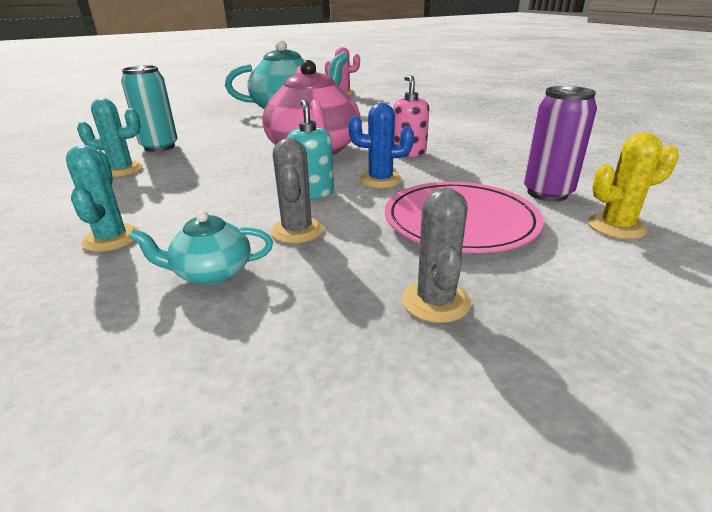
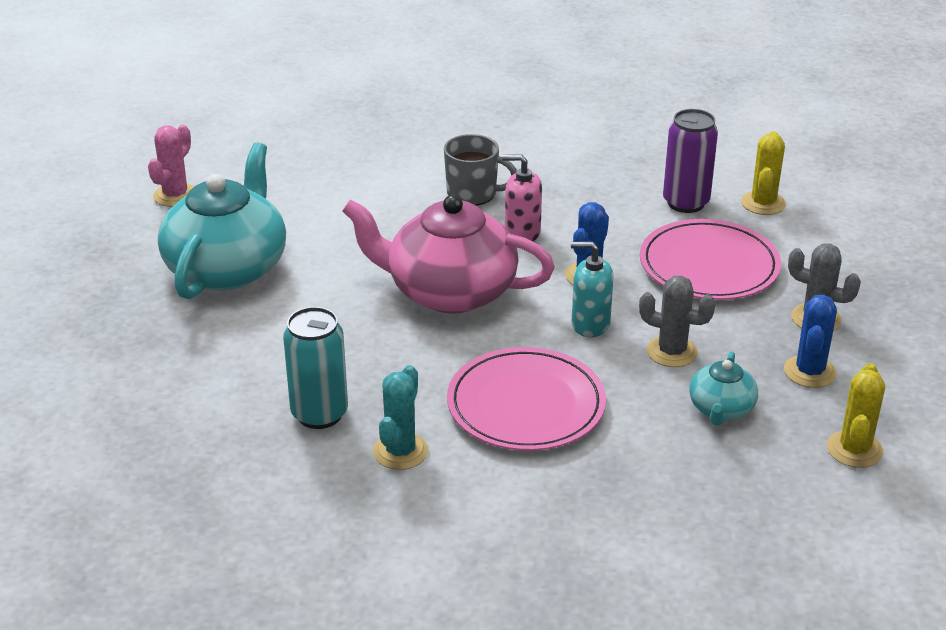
camera: 65 degrees left, 5 degrees up
(112, 238) = (617, 462): turquoise cactus -> none
(148, 394) = (854, 449): none -> yellow cactus
(188, 192) = (526, 405): none -> pink plate
(316, 318) = (809, 372): none -> blue cactus
(436, 134) = (473, 194): none -> grey mug

